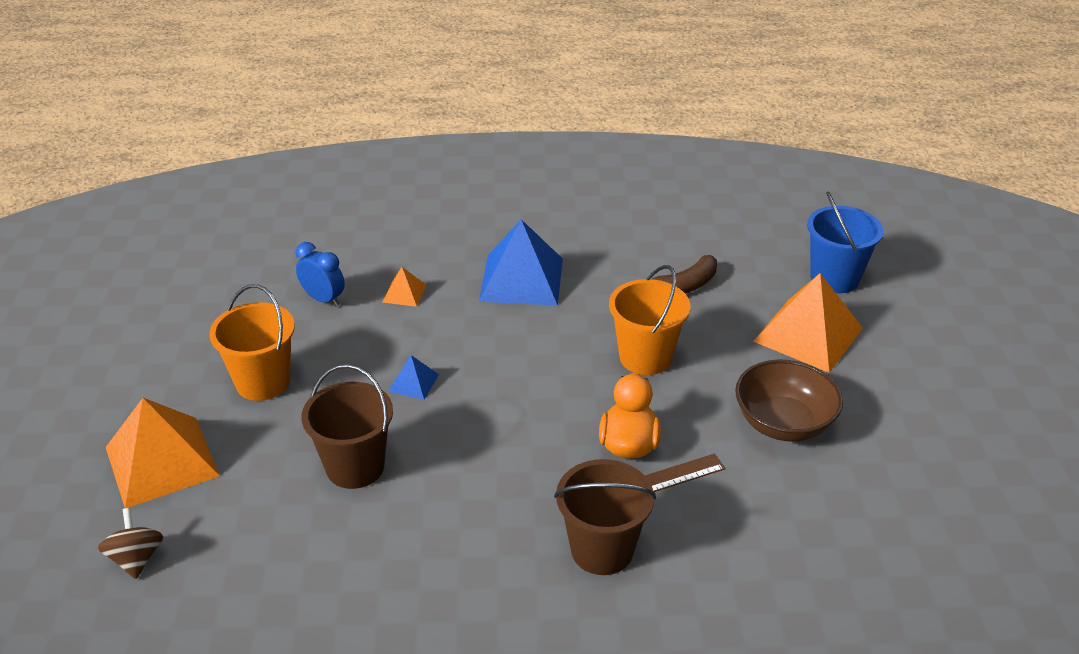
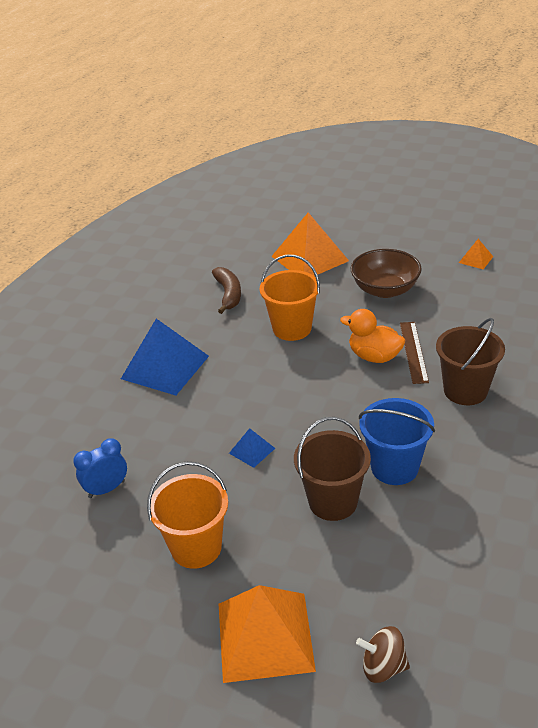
camera: 65 degrees left, 0 degrees up
(404, 293) = (135, 436): orange pyramid -> orange pyramid (475, 259)
(834, 278) = (263, 234): blue bucket -> blue bucket (394, 467)

